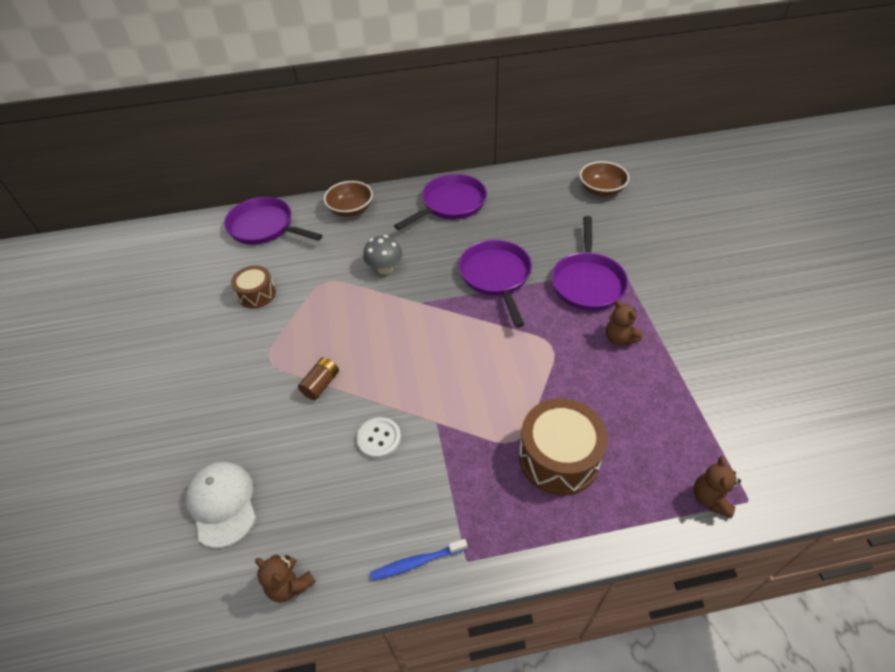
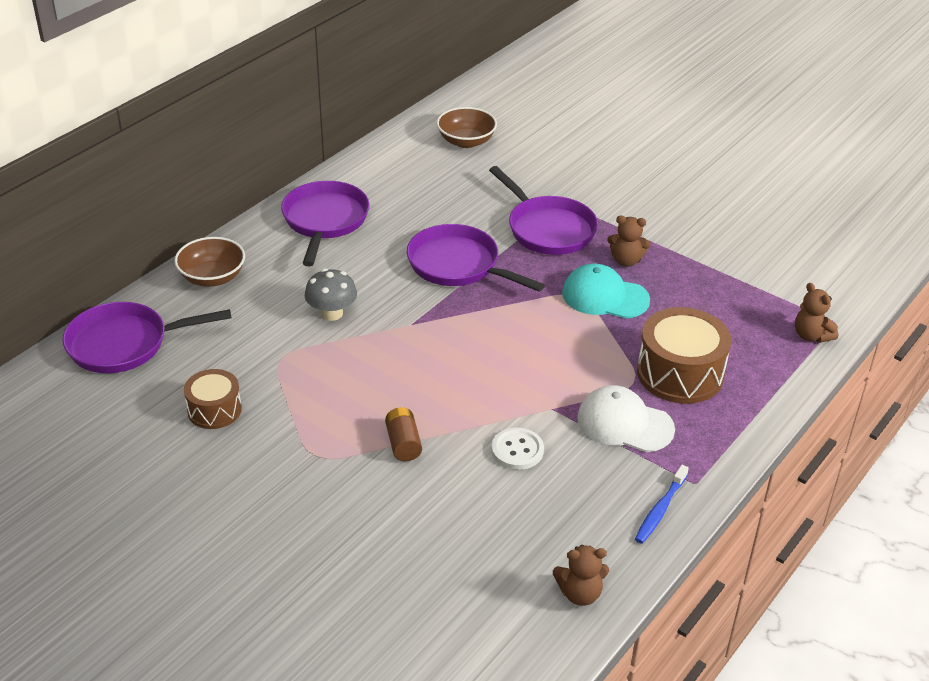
camera: 45 degrees left, 10 degrees down
(222, 504) = (438, 587): white cap -> white cap (624, 423)
(571, 358) = (605, 296): none -> turquoise cap

